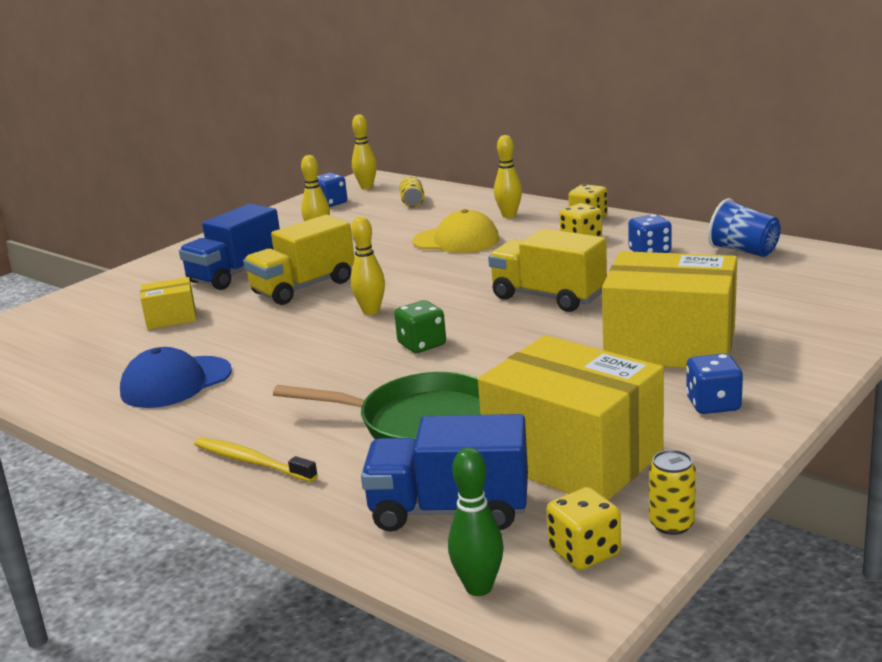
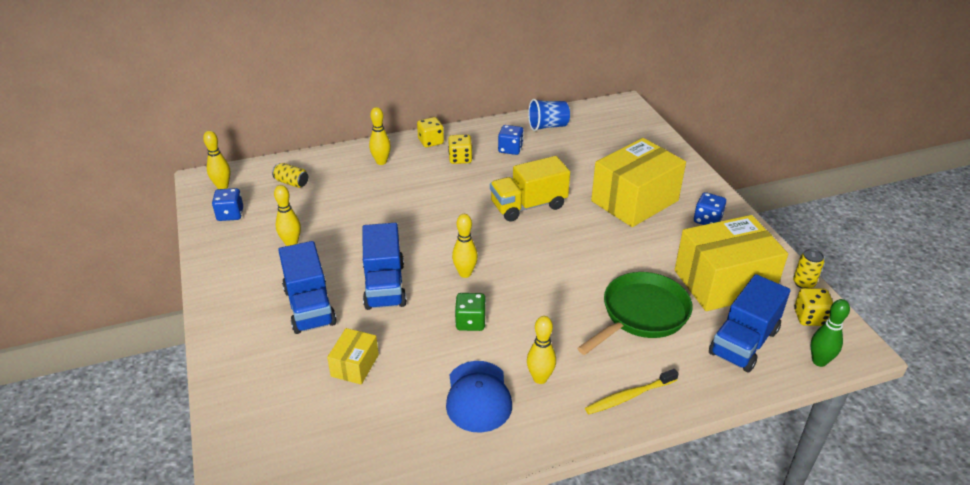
camera: 60 degrees left, 15 degrees up
(234, 402) = (540, 378): none -> yellow bowling pin
(303, 287) = (385, 285): yellow truck -> blue truck
(422, 344) = (540, 274): green dice -> green dice (470, 322)
(456, 240) = (394, 197): yellow cap -> none

